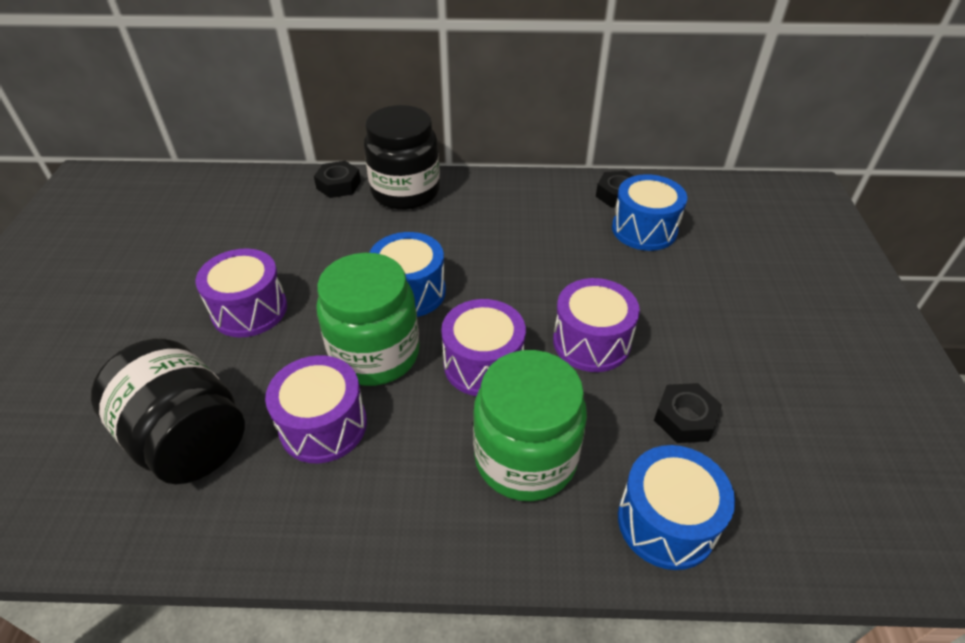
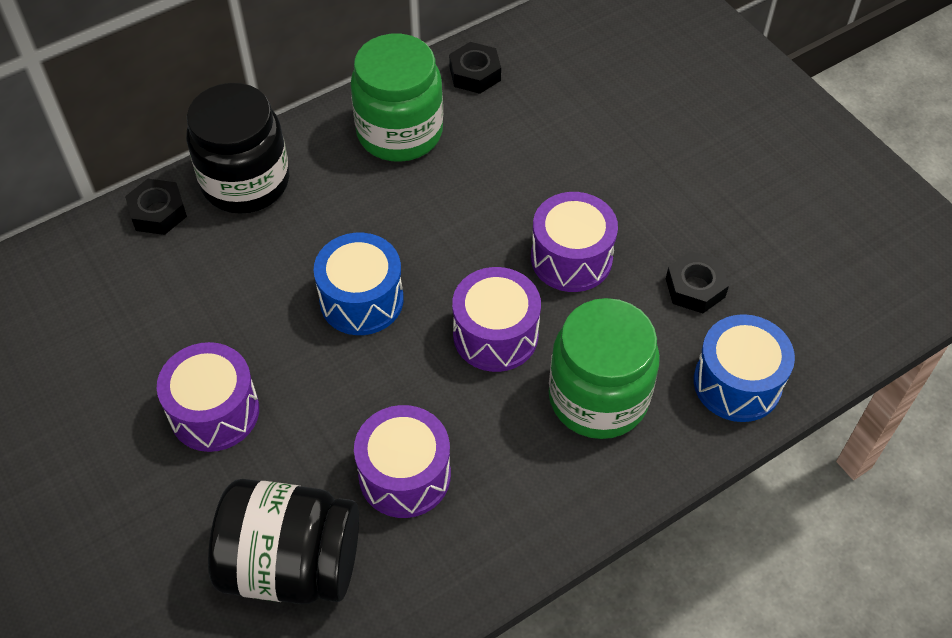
camera: 35 degrees left, 10 degrees up
(375, 354) = (388, 382): green jar -> green jar (399, 132)
(644, 229) = (530, 105): blue drum -> none

